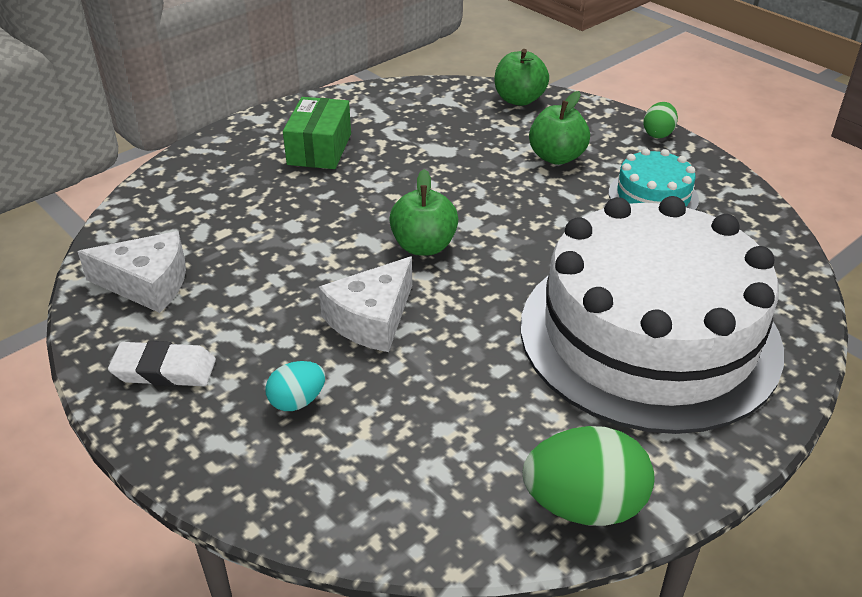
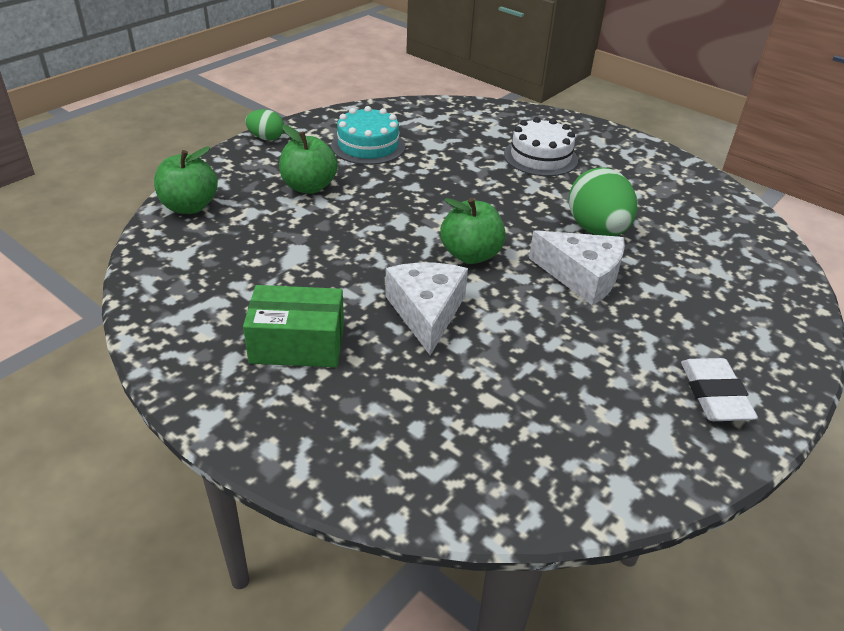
camera: 100 degrees left, 0 degrees up
(147, 284) = (602, 443): white cheese -> white cheese (426, 312)
(297, 401) = (697, 305): turquoise egg -> none
(584, 505) = (702, 185): green egg -> green egg (597, 230)
(649, 335) = (540, 157): white cake -> white cake, size x0.41

